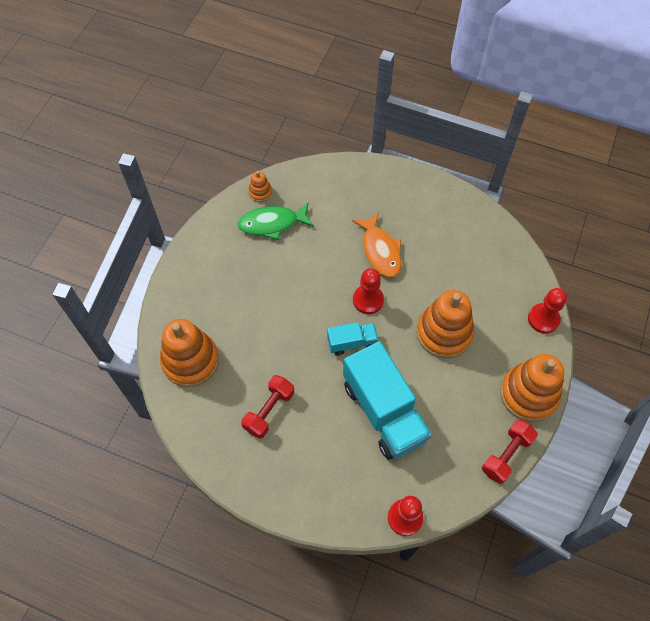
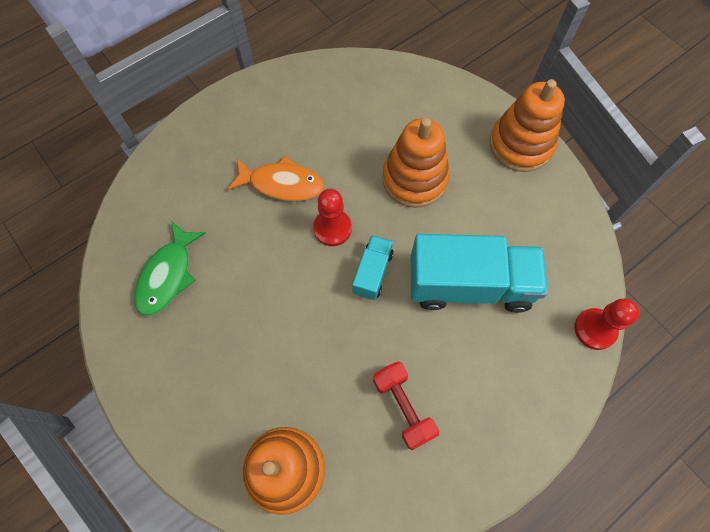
camera: 60 degrees left, 5 degrees up
(260, 192) = (116, 266): orange stacking toy -> none
(506, 455) = (572, 199): red dumbbell -> none
(543, 319) = (451, 88): red pawn -> none

